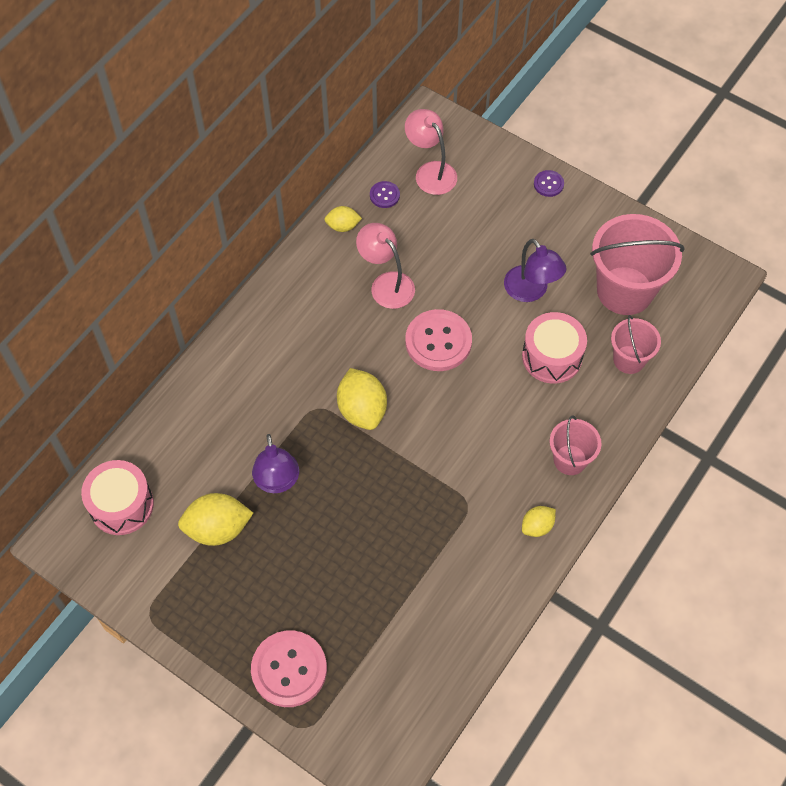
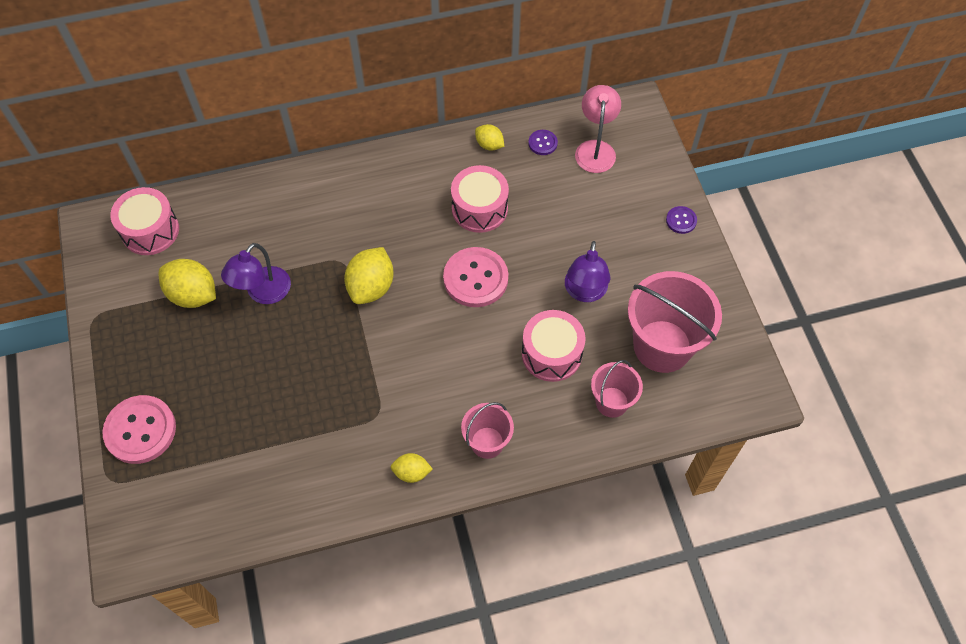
camera: 40 degrees right, 0 degrees up
(386, 284) = (479, 208): pink lamp -> pink drum

